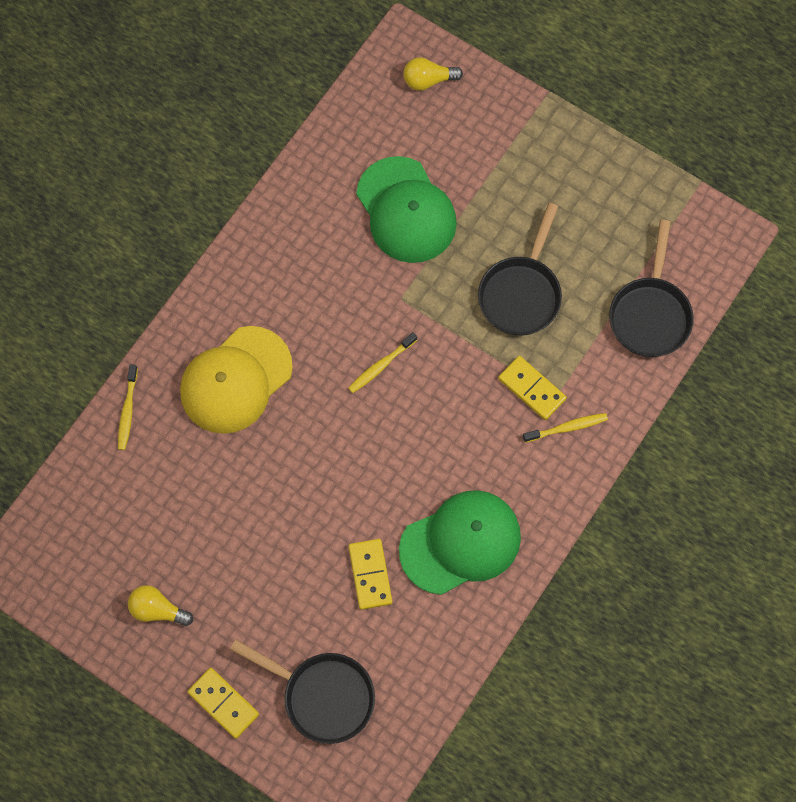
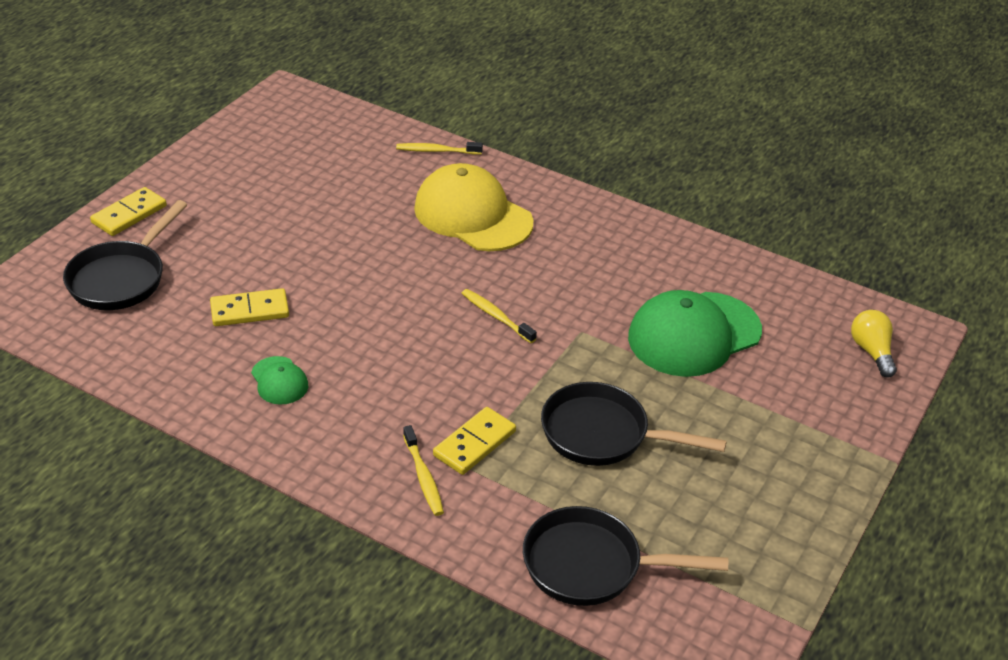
camera: 85 degrees right, 30 degrees down
(157, 610) = (232, 173): yellow light bulb -> none
(460, 543) = (279, 381): green cap -> green cap, size x0.46

